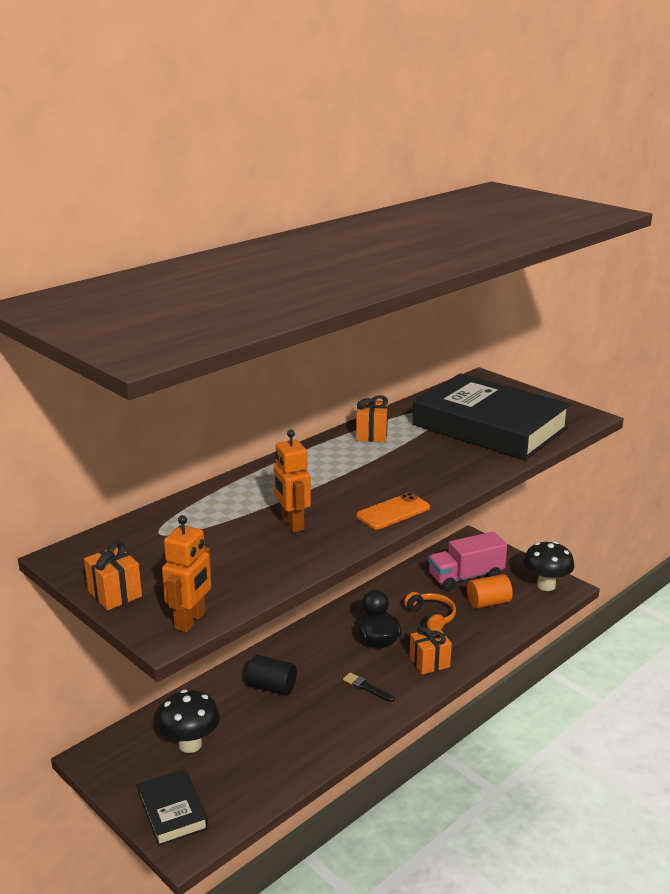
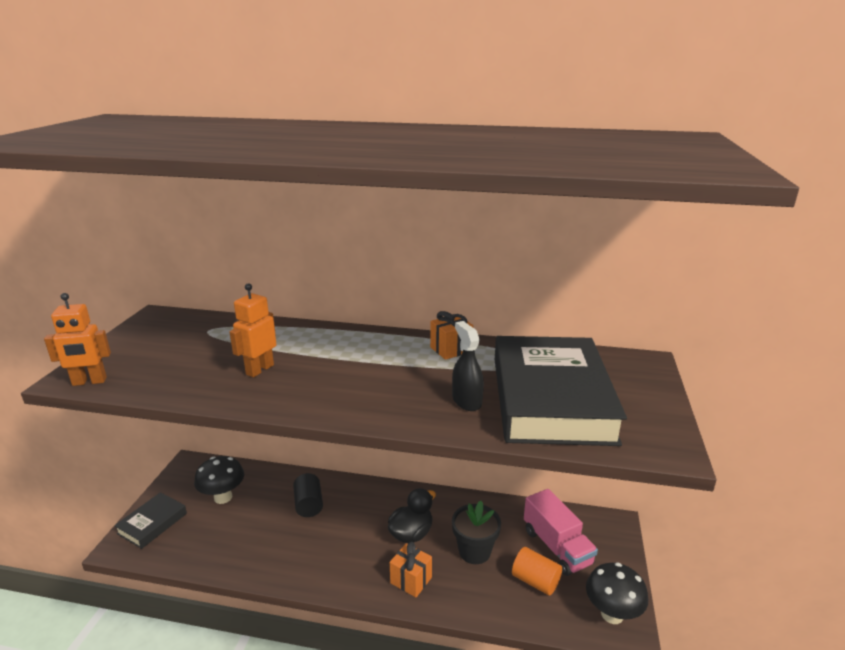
camera: 55 degrees right, 0 degrees up
(115, 594) = (115, 345): orange gift -> none
(367, 687) = (347, 556): black brush -> none
(393, 512) = (319, 405): orange phone -> none
(431, 617) = (474, 551): orange headphones -> black flower pot
(457, 455) = (466, 401): none -> black spray bottle
(466, 577) = (557, 547): pink truck -> pink truck turned 150 degrees counterclockwise

